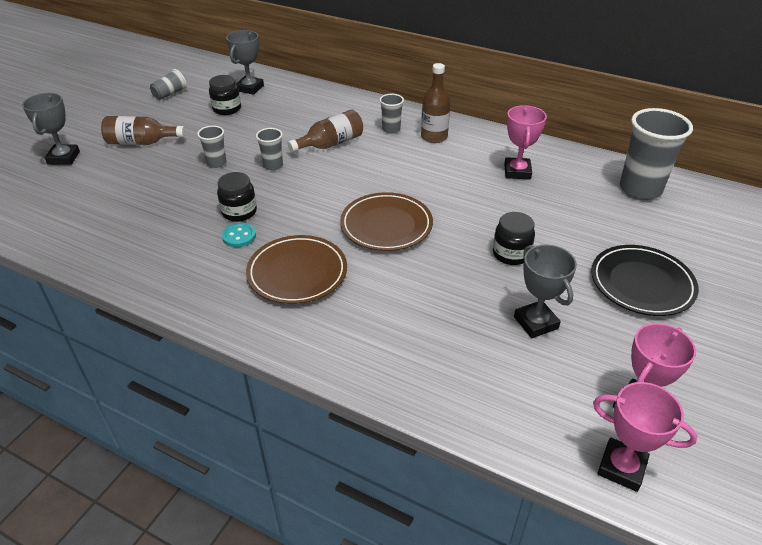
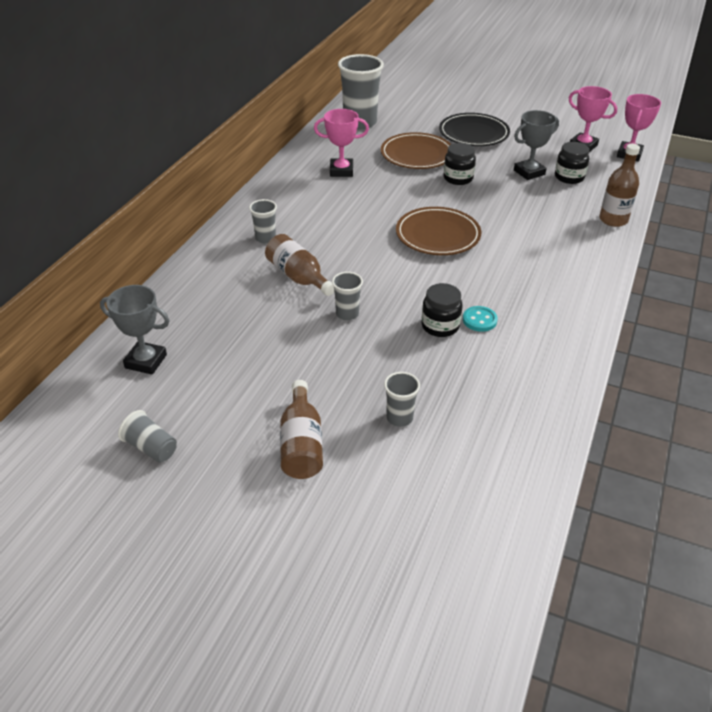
camera: 95 degrees left, 0 degrees up
(63, 158) = (350, 525): grey trophy -> none
(216, 163) = (347, 360): grey cup -> grey cup (399, 418)
(227, 109) = (207, 374): black jar -> black jar (569, 177)
(297, 273) = (519, 278): brown plate -> brown plate (417, 155)
(434, 137) = (281, 212): brown bottle -> brown bottle (613, 220)

